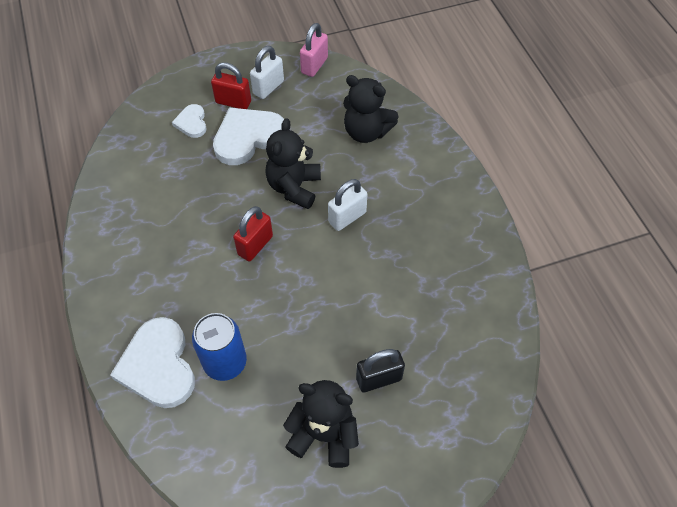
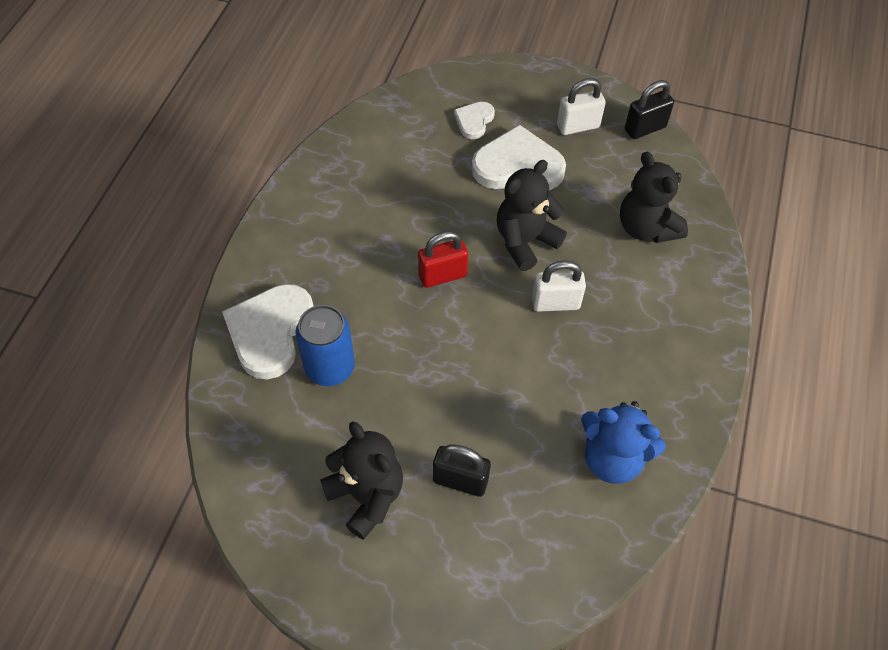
camera: 35 degrees right, 0 degrees up
(233, 102) = (530, 122): red padlock -> none
(314, 65) = (645, 128): pink padlock -> black padlock
(462, 297) = (612, 458): none -> blue teddy bear

